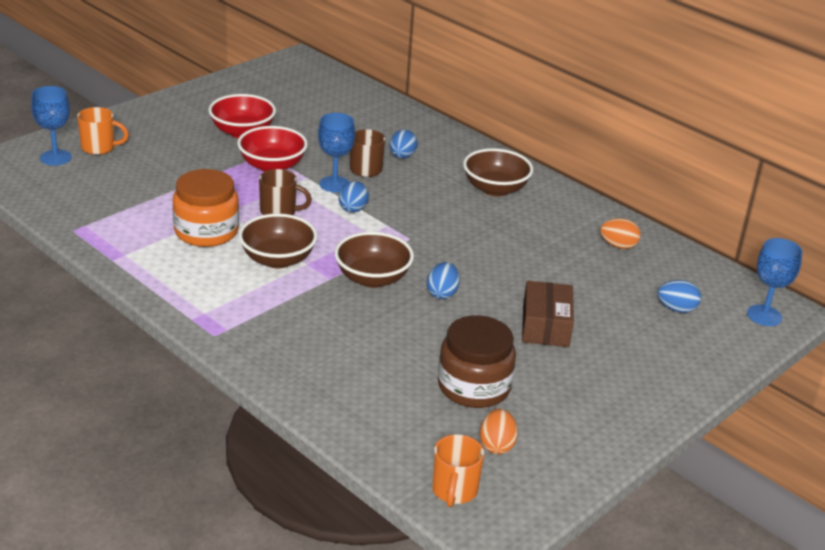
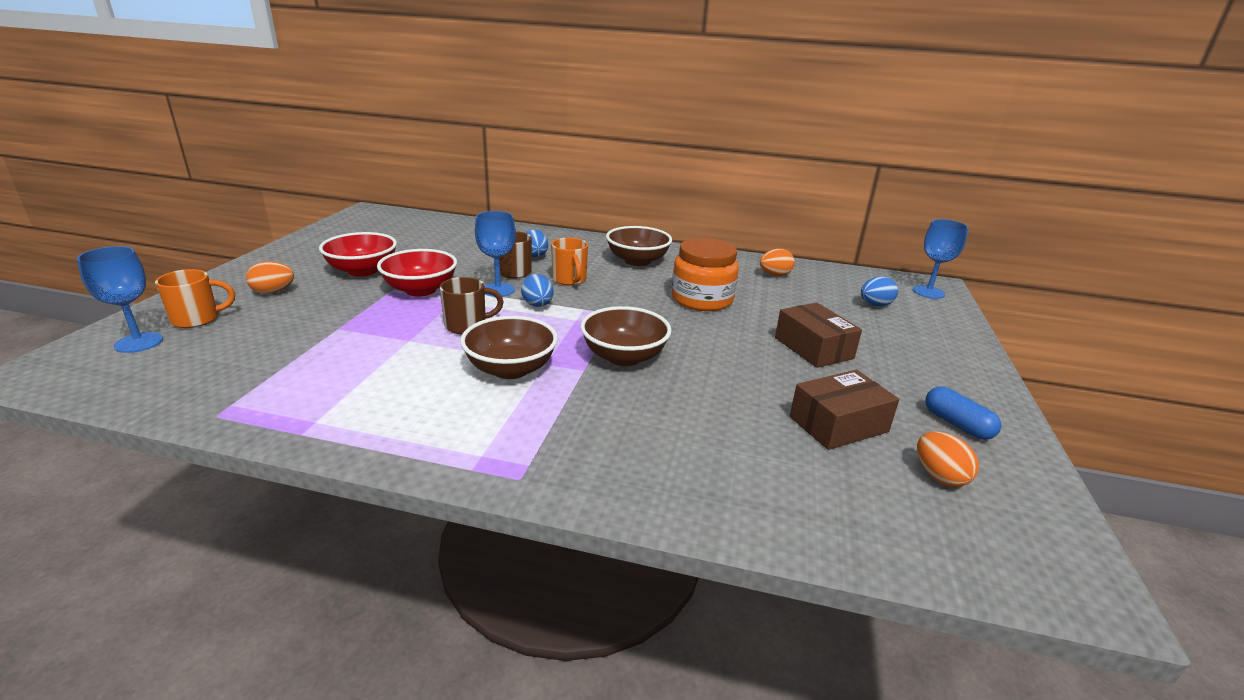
camera: 30 degrees left, 5 degrees down
(163, 136) = (273, 292): none -> orange egg
(206, 231) = (402, 366): orange jar -> orange jar (702, 299)
(442, 293) = (700, 349): blue egg -> none
(454, 490) = (984, 552): orange mug -> orange mug (569, 280)
(474, 386) = (838, 424): brown jar -> brown box
(573, 423) = (957, 424): none -> blue capsule

